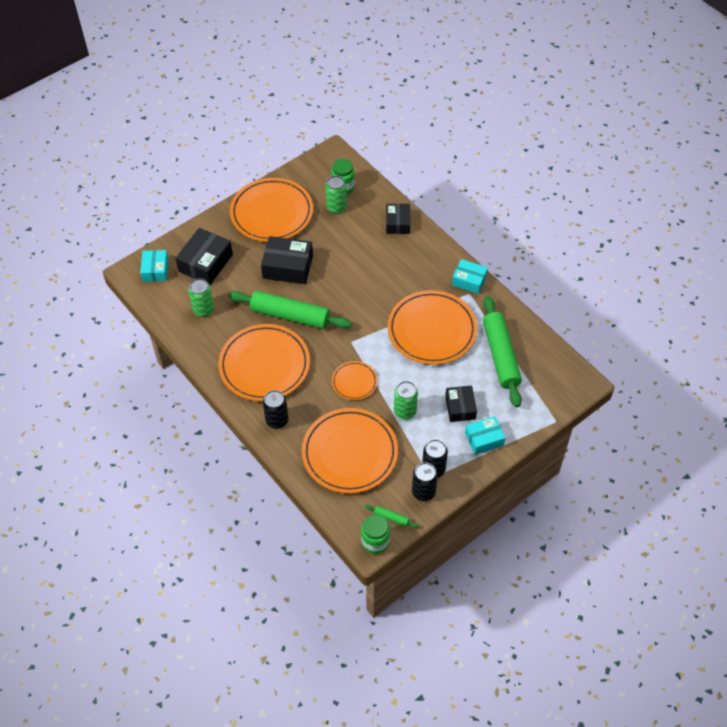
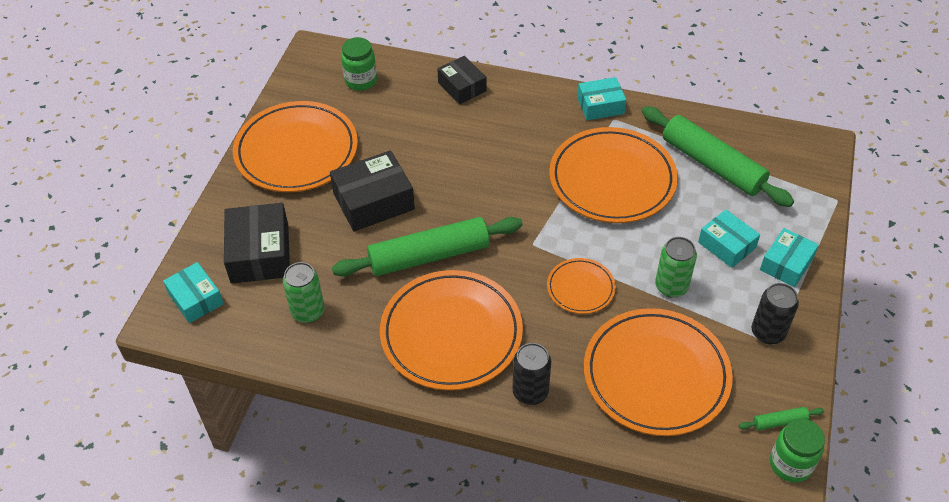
camera: 35 degrees left, 5 degrees down
(336, 207) = (373, 105): green can -> none
(423, 492) = (783, 366): black can -> none
(460, 407) = (726, 245): black box -> turquoise box

